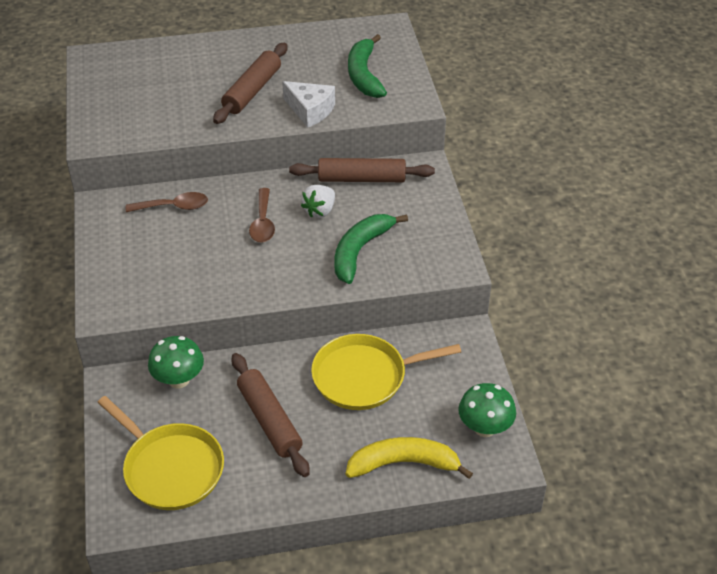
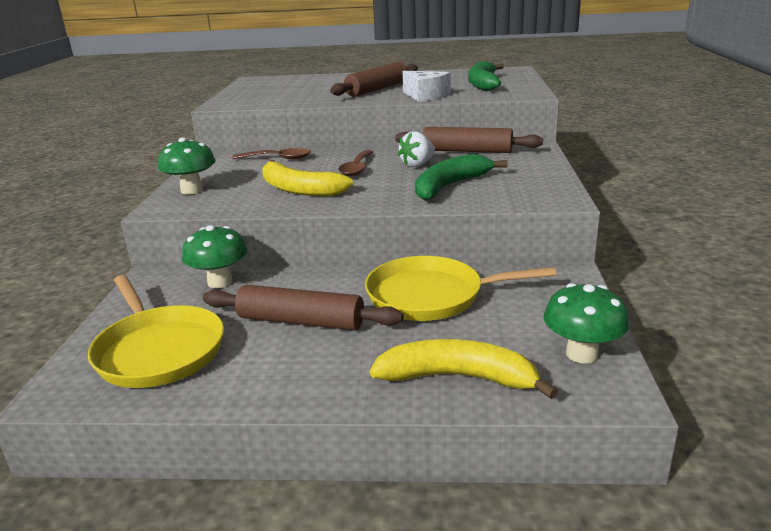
camera: 15 degrees right, 20 degrees down
(115, 278) = (192, 190): none -> green mushroom
(220, 268) = (298, 189): none -> yellow banana
(270, 420) = (301, 321): brown rolling pin -> brown rolling pin turned 60 degrees counterclockwise

